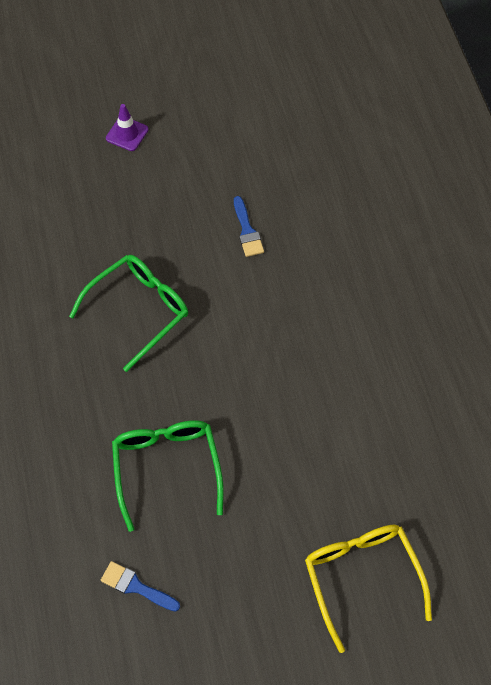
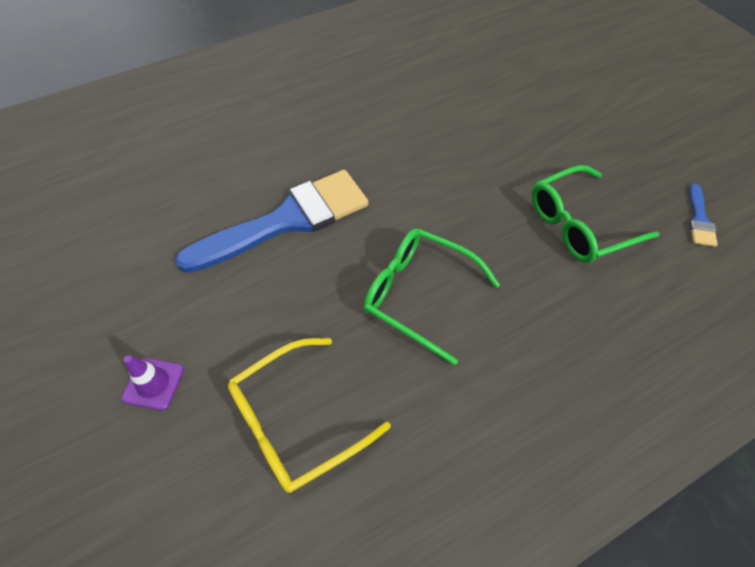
camera: 105 degrees left, 5 degrees down
(247, 231) = (287, 220): blue brush -> blue brush, size x2.42
(362, 578) = (590, 87): yellow glasses -> yellow glasses (297, 421)

